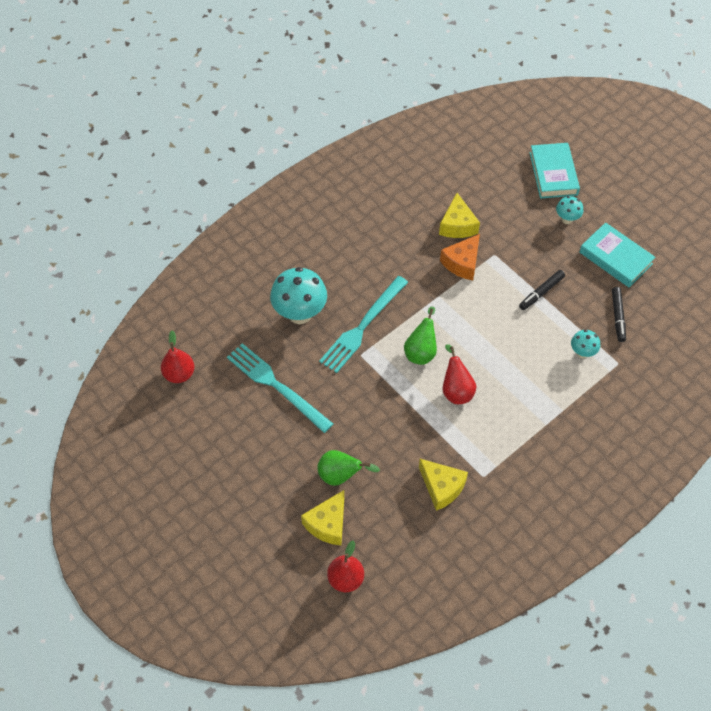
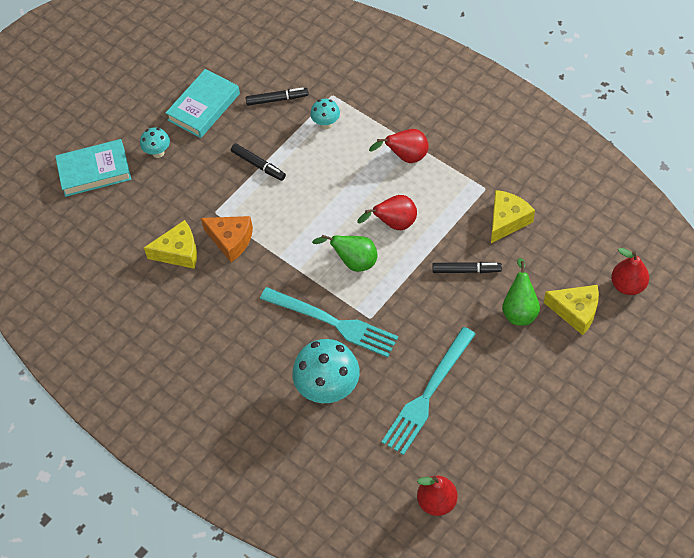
camera: 95 degrees left, 0 degrees up
(393, 440) = (466, 270): none -> black marker
(532, 414) = (406, 157): none -> red pear

